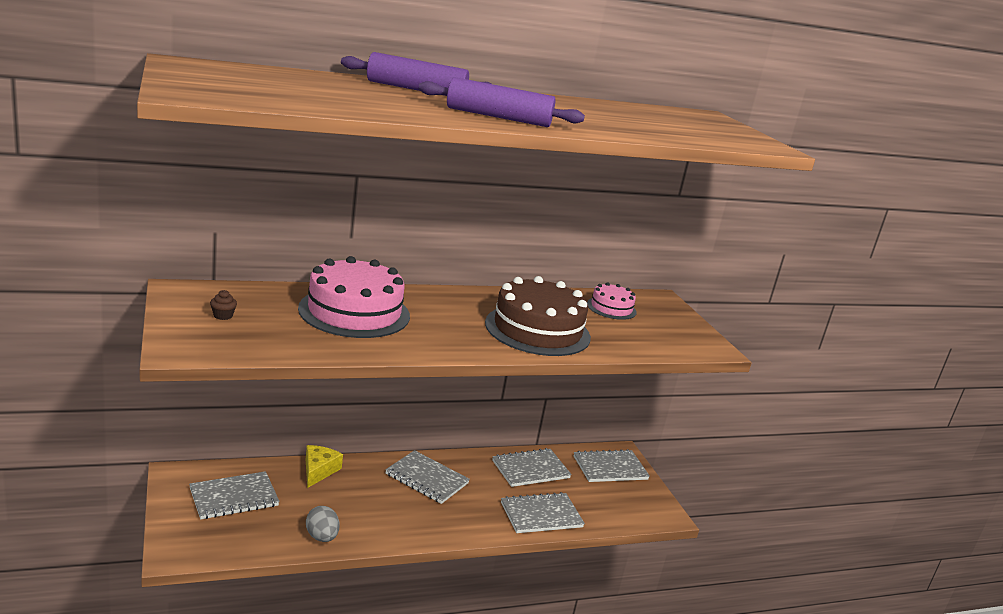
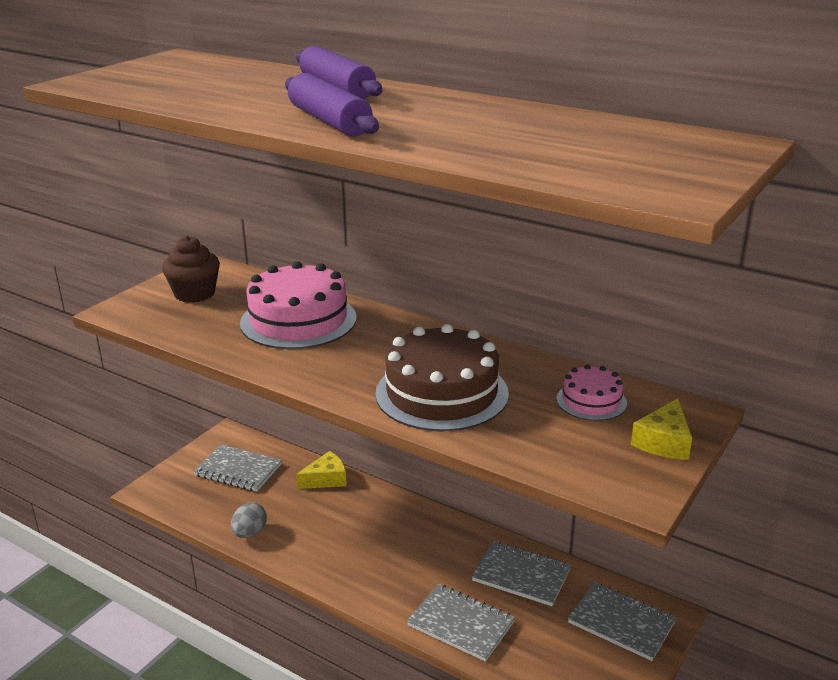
camera: 55 degrees right, 5 degrees up
(223, 316) = (194, 294): brown cupcake -> brown cupcake, size x2.34
(426, 479) = (403, 531): grey notebook -> none
(675, 318) = (664, 442): none -> yellow cheese

